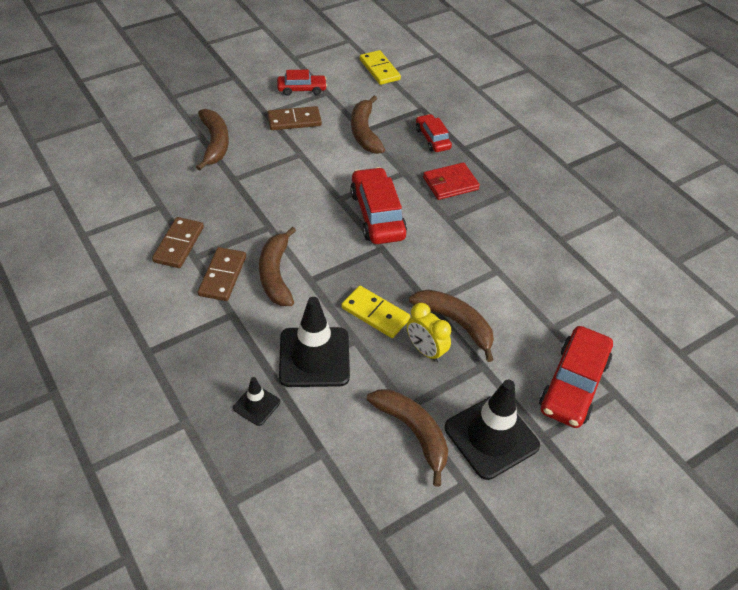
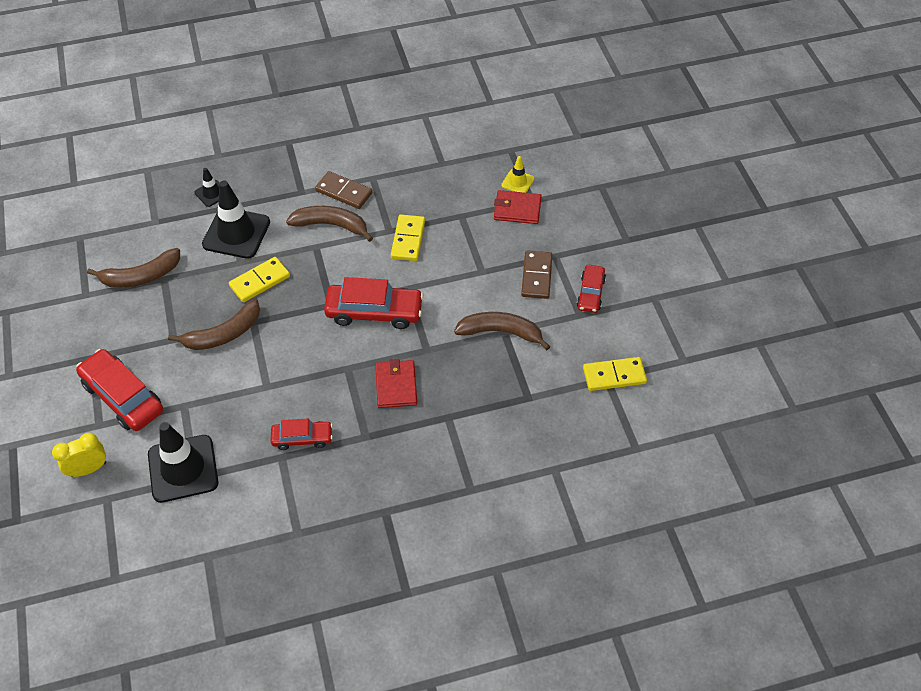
camera: 110 degrees right, 5 degrees up
(177, 148) = (518, 182): none -> yellow traffic cone
(179, 244) = (390, 170): brown domino -> none
(215, 143) = (517, 209): brown banana -> red wallet
(277, 210) = (408, 239): none -> yellow domino
(425, 350) = (207, 305): yellow clock -> yellow clock (88, 469)
(432, 138) = (472, 391): red car -> red car (302, 438)
(491, 436) = (111, 323): black traffic cone -> black traffic cone (183, 468)

